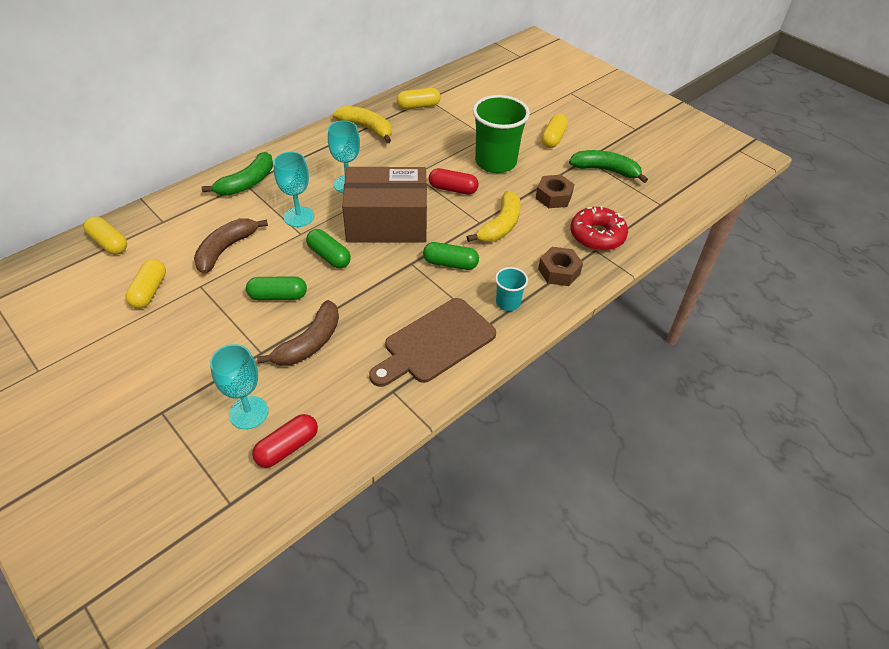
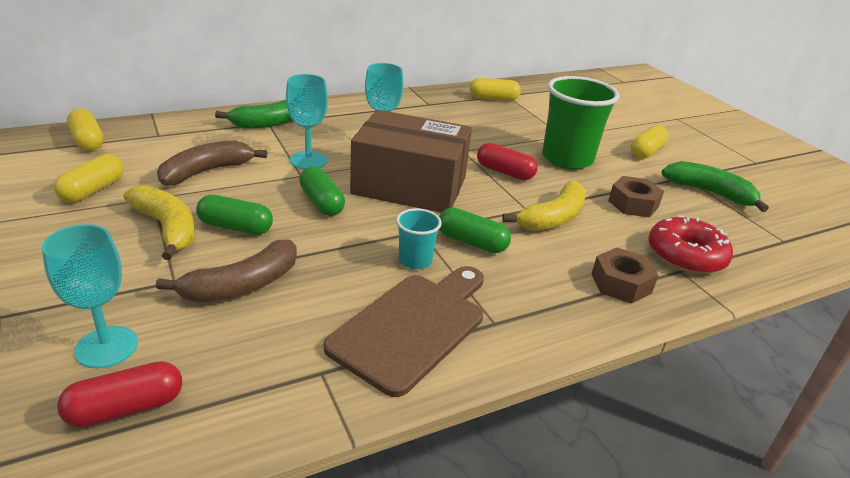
camera: 15 degrees right, 15 degrees down
(366, 128) = (427, 105): yellow banana -> yellow banana (167, 228)
(435, 343) = (412, 327): brown cutting board -> brown cutting board turned 150 degrees clockwise
(508, 303) = (535, 303): turquoise cup -> turquoise cup (415, 260)

